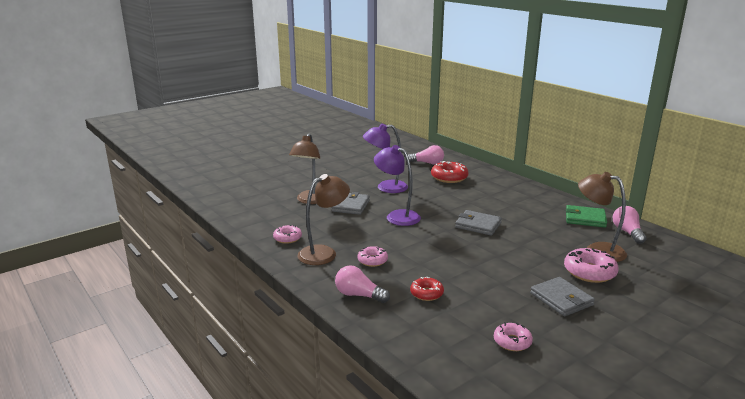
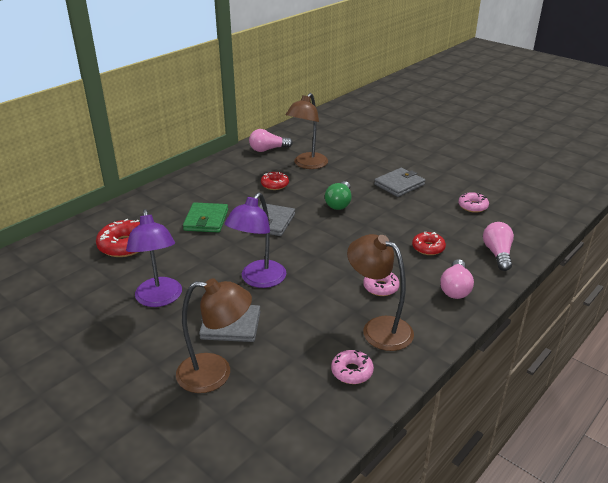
camera: 100 degrees left, 10 degrees up
(427, 163) = (61, 267): pink light bulb -> pink light bulb (497, 254)
(513, 258) = (339, 203): none -> green light bulb
(547, 231) = (275, 185): none -> red donut
(585, 219) = (242, 165): green wallet -> green wallet (206, 220)
(589, 272) = (349, 171): pink donut -> none

